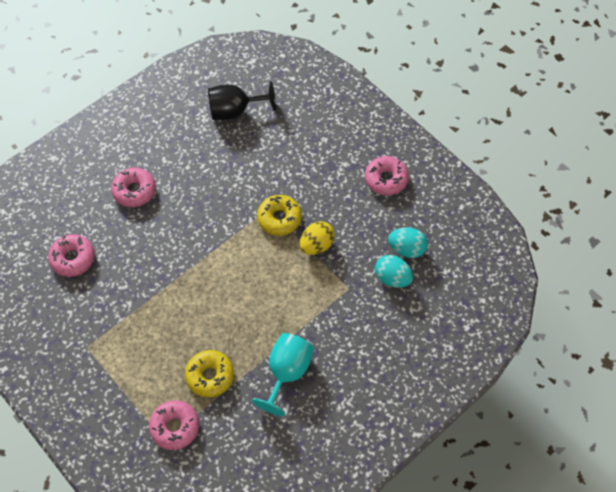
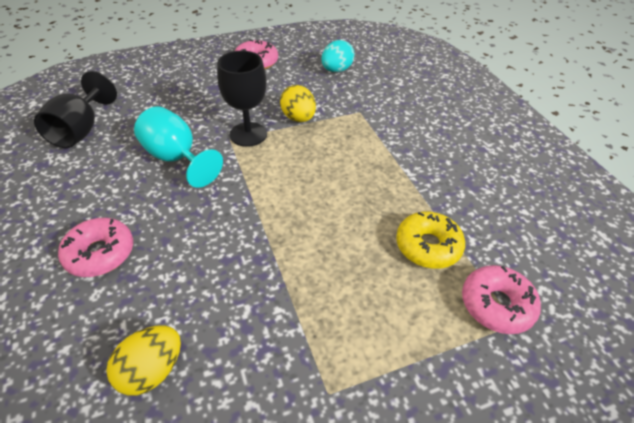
camera: 70 degrees left, 15 degrees down
(73, 258) = (152, 371): pink donut -> yellow egg
(279, 218) = (248, 134): yellow donut -> black goblet
(287, 372) = (442, 178): turquoise goblet -> turquoise goblet (176, 158)
(392, 278) = (362, 85): turquoise egg -> none

